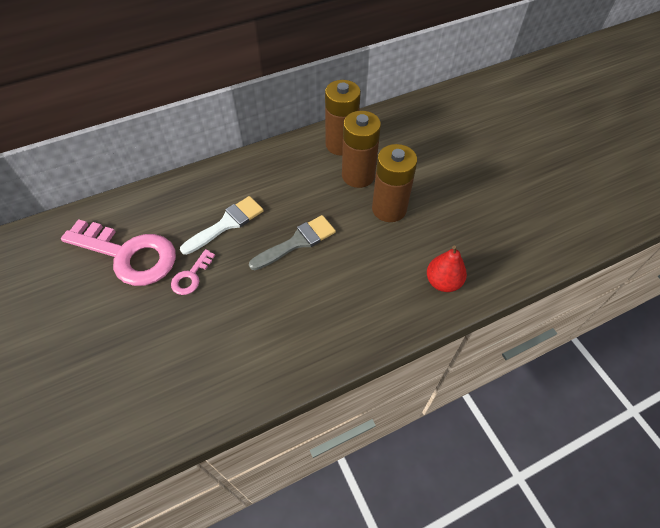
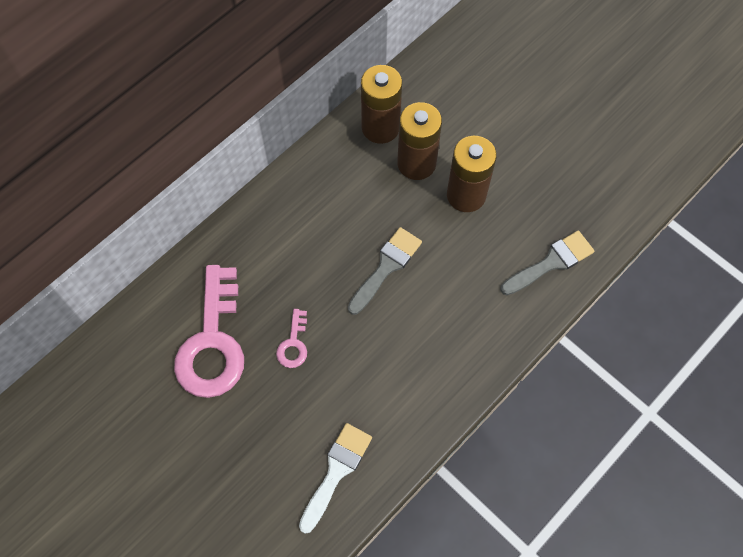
camera: 20 degrees left, 10 degrees up
(129, 255) = (213, 343): pink key -> pink key turned 90 degrees clockwise
(227, 224) = (300, 271): white brush -> white brush (336, 471)
(443, 282) = (551, 262): red pear -> grey brush

